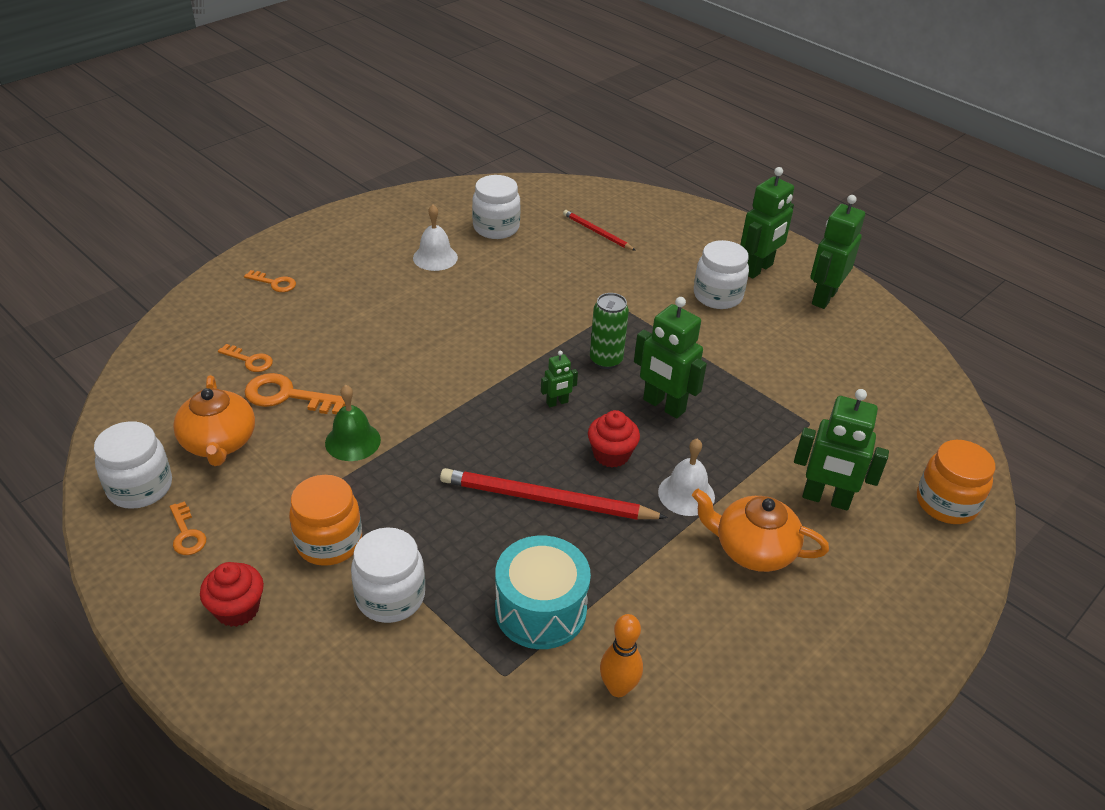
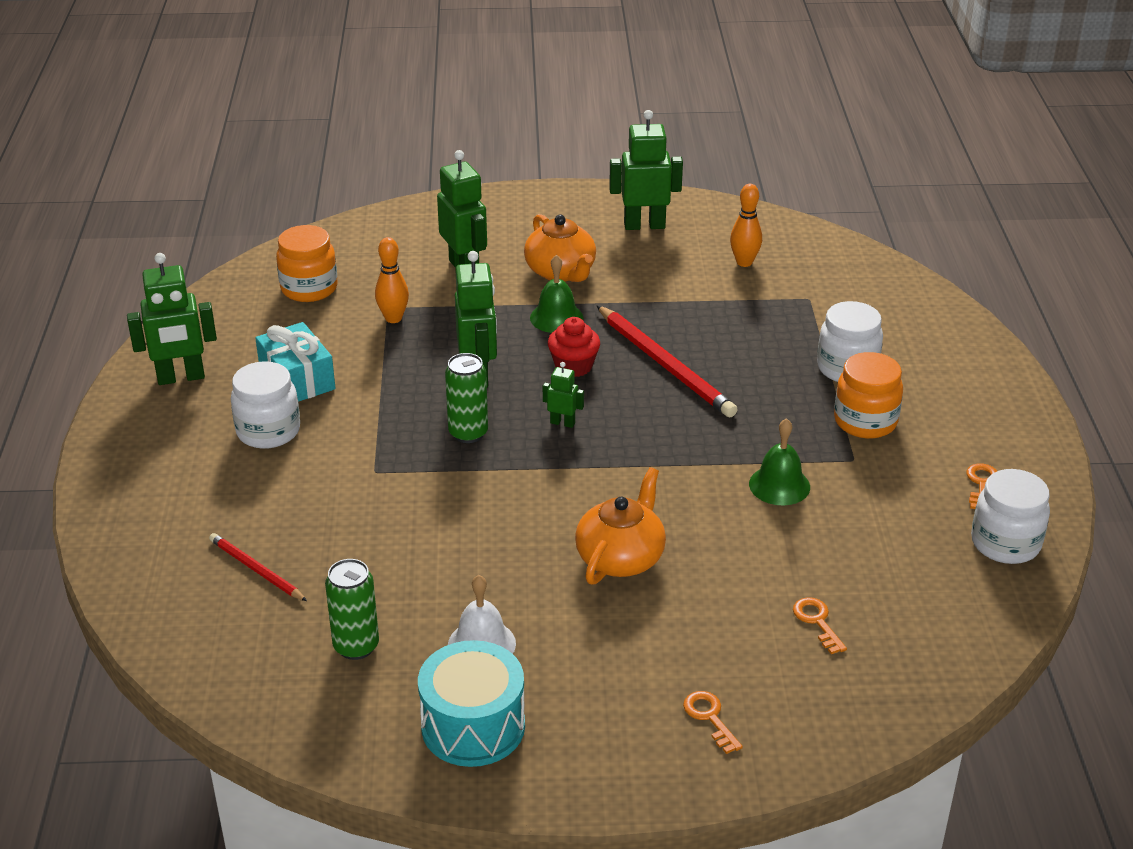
camera: 135 degrees left, 5 degrees down
(219, 443) = (906, 547): orange teapot -> orange teapot (621, 557)
(237, 609) = (968, 415): red cupcake -> none
(288, 396) = (806, 559): orange key -> none
(496, 228) = (356, 646): white jar -> green can
(540, 610) = (748, 313): turquoise drum -> turquoise drum (473, 726)
(597, 232) = (256, 570): red pencil -> red pencil turned 135 degrees clockwise
(686, 494) = (556, 317): white bell -> green bell
(758, 269) = (180, 434): green robot -> green robot (644, 225)
(762, 334) = (297, 379): none -> turquoise gift
(791, 416) = (393, 318): none -> orange bowling pin
(946, 503) = (391, 229): orange jar -> orange jar (309, 288)

